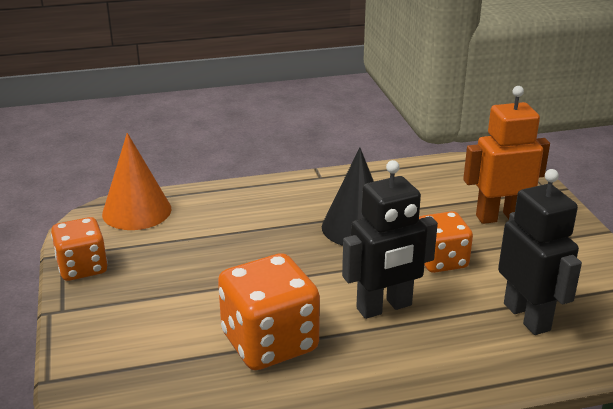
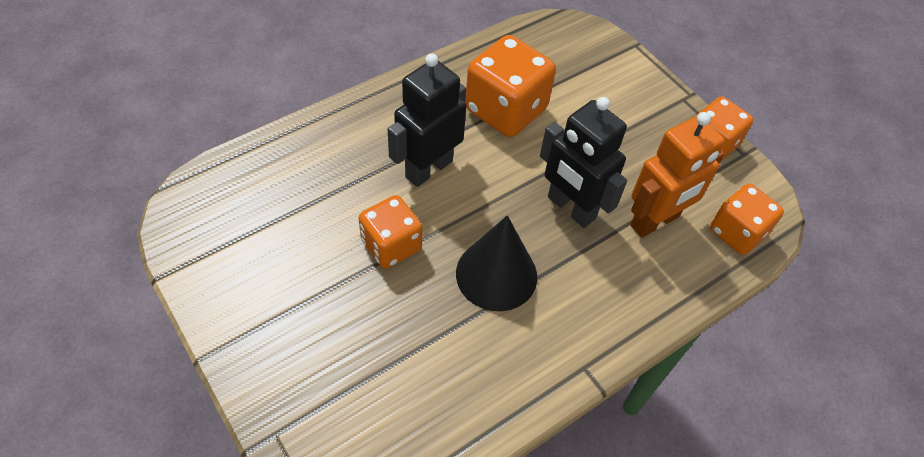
camera: 155 degrees right, 25 degrees up
(137, 211) = (737, 232): orange cone -> orange dice
(499, 217) = (336, 346): orange robot -> orange robot (655, 221)
(527, 317) = (298, 191): black robot -> black robot (570, 208)

